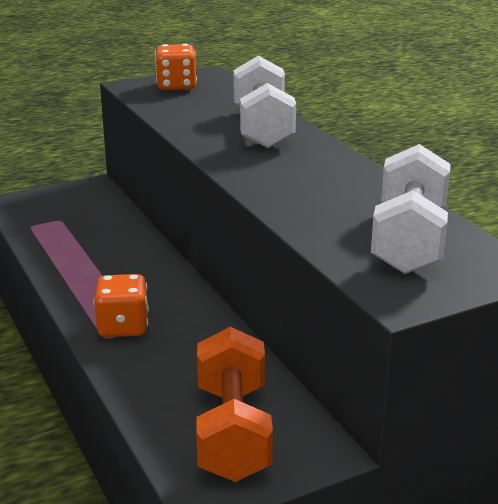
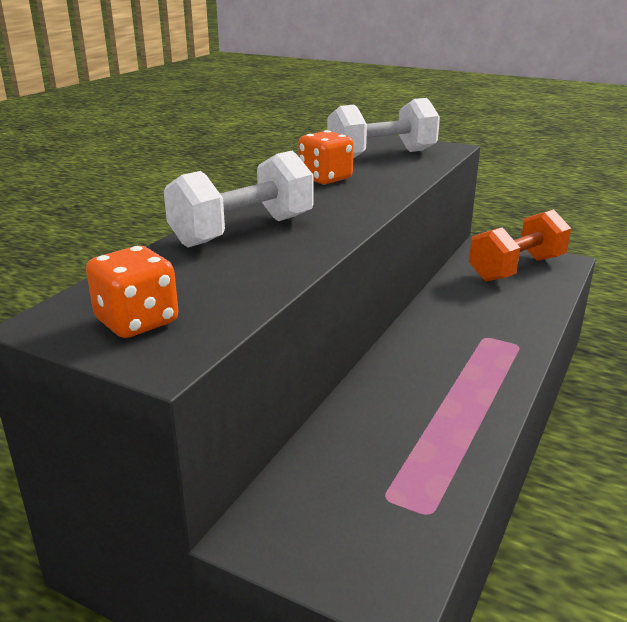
camera: 125 degrees left, 0 degrees up
(123, 327) = (496, 343): orange dice -> orange dice (325, 178)

